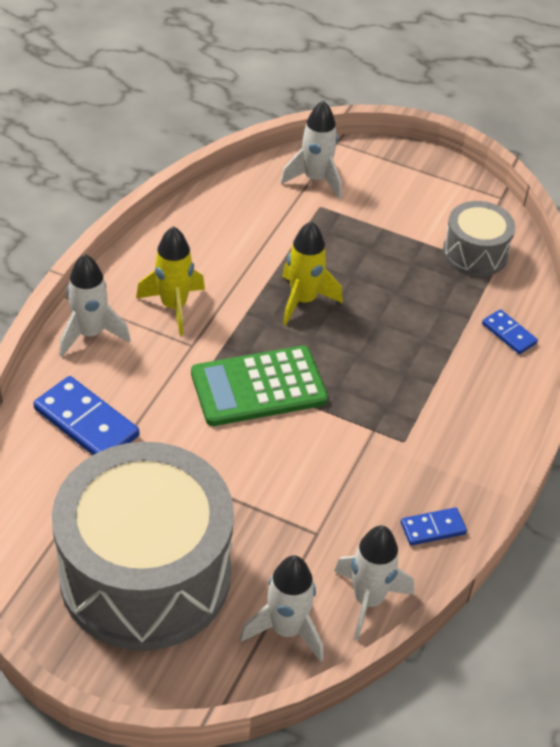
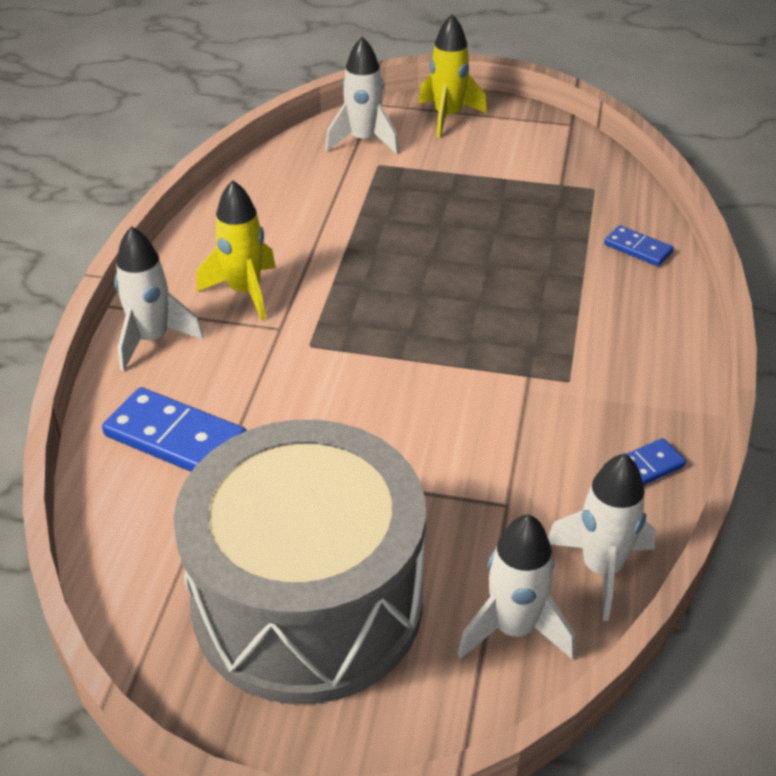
camera: 10 degrees left, 5 degrees down
(258, 387) = (375, 357): green calculator -> none
(303, 300) = (394, 258): yellow rocket -> yellow rocket (448, 117)
(475, 253) = (566, 179): grey drum -> none

